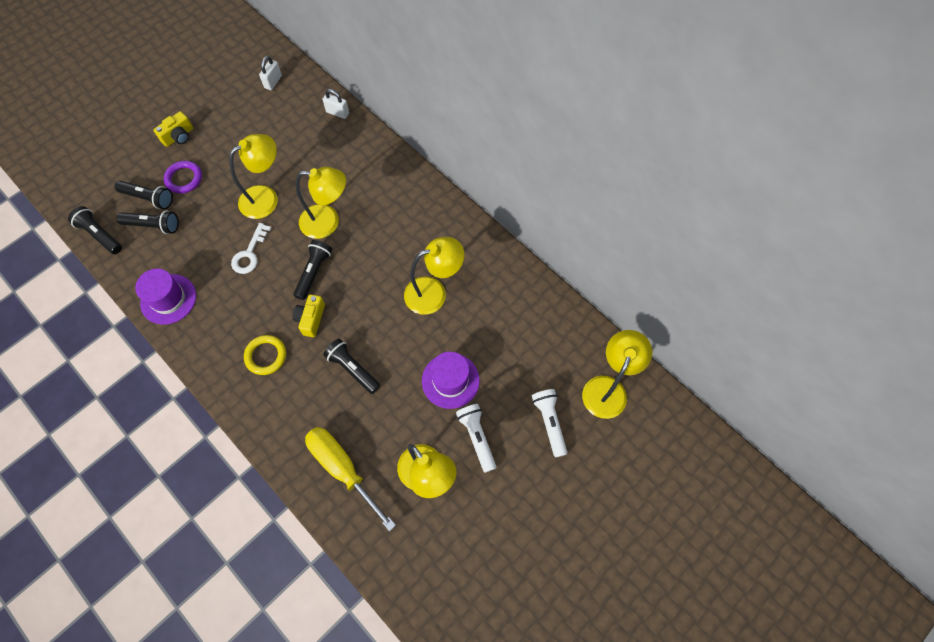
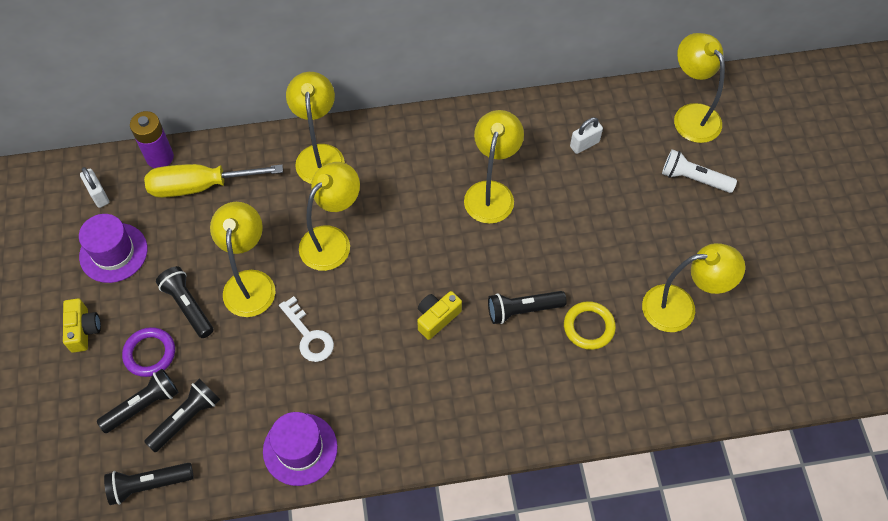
camera: 55 degrees left, 5 degrees down
(266, 356) = (448, 384): yellow ring -> yellow ring (589, 327)
(311, 319) = (437, 318): yellow camera -> yellow camera turned 90 degrees clockwise
(314, 272) = (383, 286): black flashlight -> black flashlight (188, 306)
(321, 93) = (160, 157): none -> purple battery
(337, 113) = (200, 157): white padlock -> white padlock (584, 144)
(343, 469) = (625, 377): yellow screwdriver -> yellow screwdriver (200, 186)
(387, 174) = (320, 155): none -> yellow lamp
(450, 380) = (596, 232): purple hat -> purple hat (113, 253)
(477, 438) = (669, 244): white flashlight -> none

